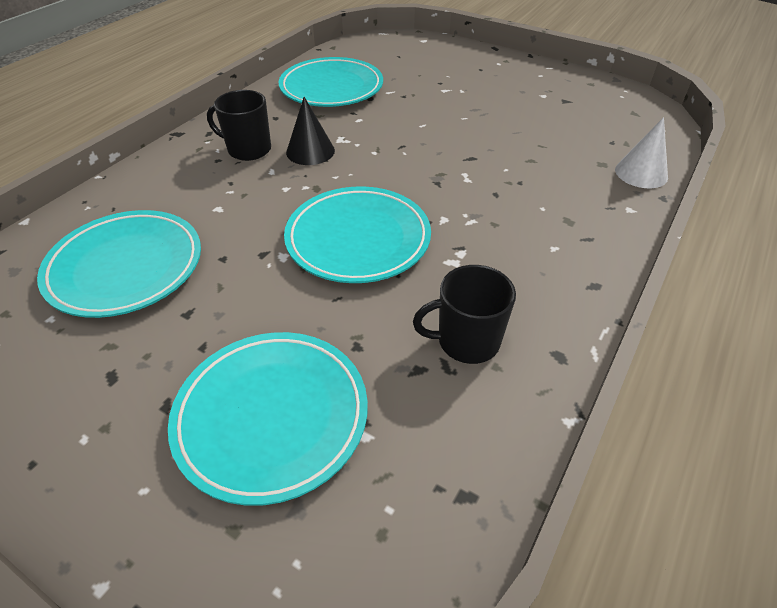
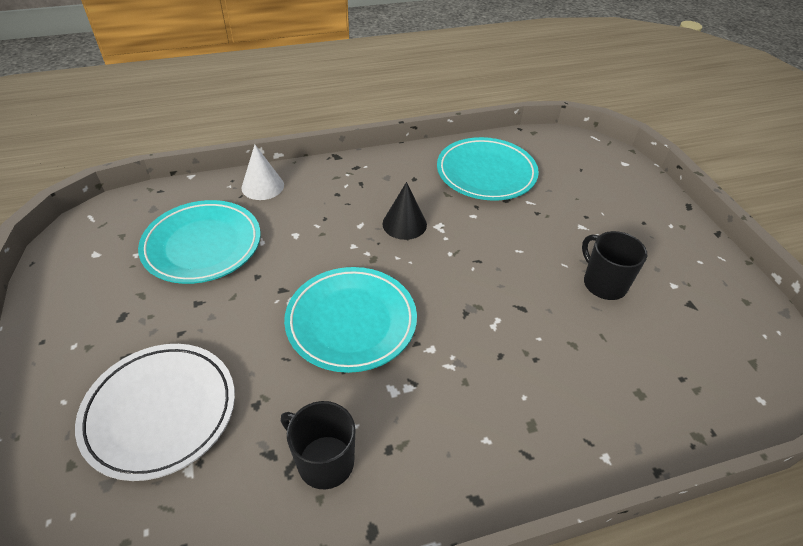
camera: 40 degrees right, 0 degrees up
(248, 149) = (365, 197): black mug -> black mug (603, 284)
(272, 416) = (160, 412): turquoise plate -> white plate
(641, 173) = (668, 430): white cone -> white cone (262, 186)

